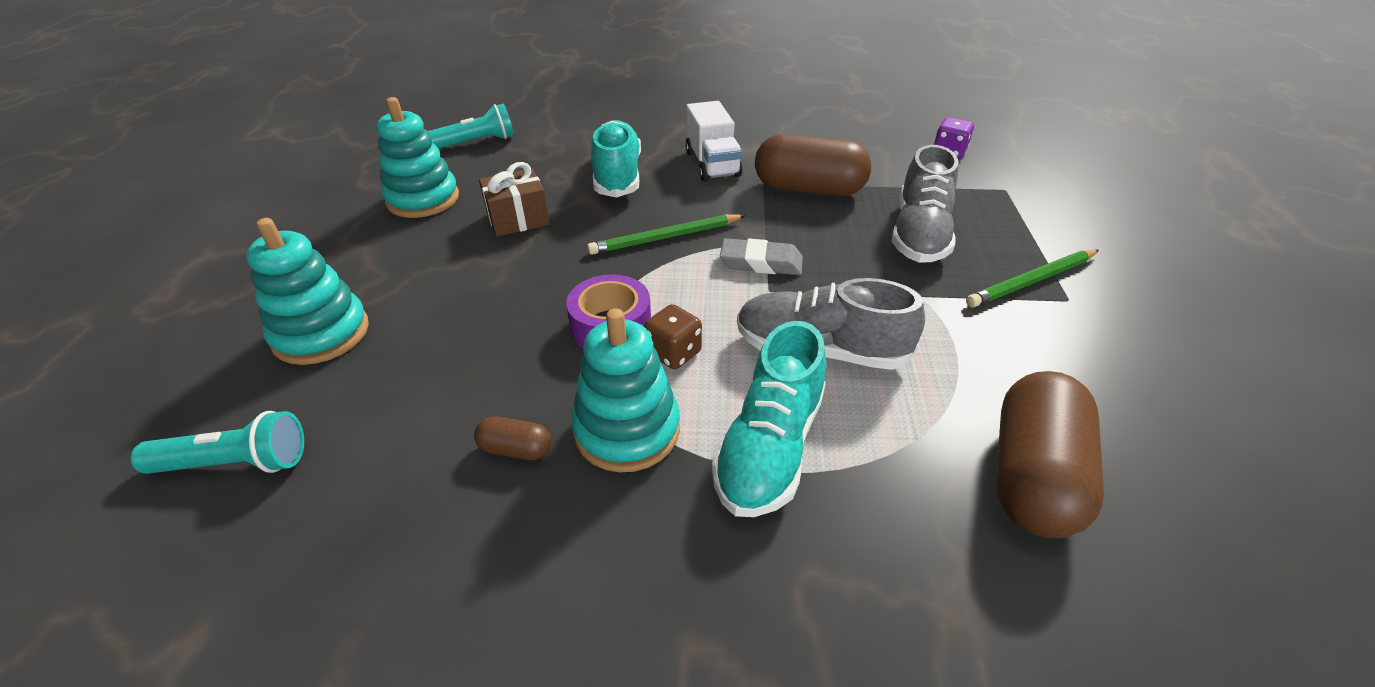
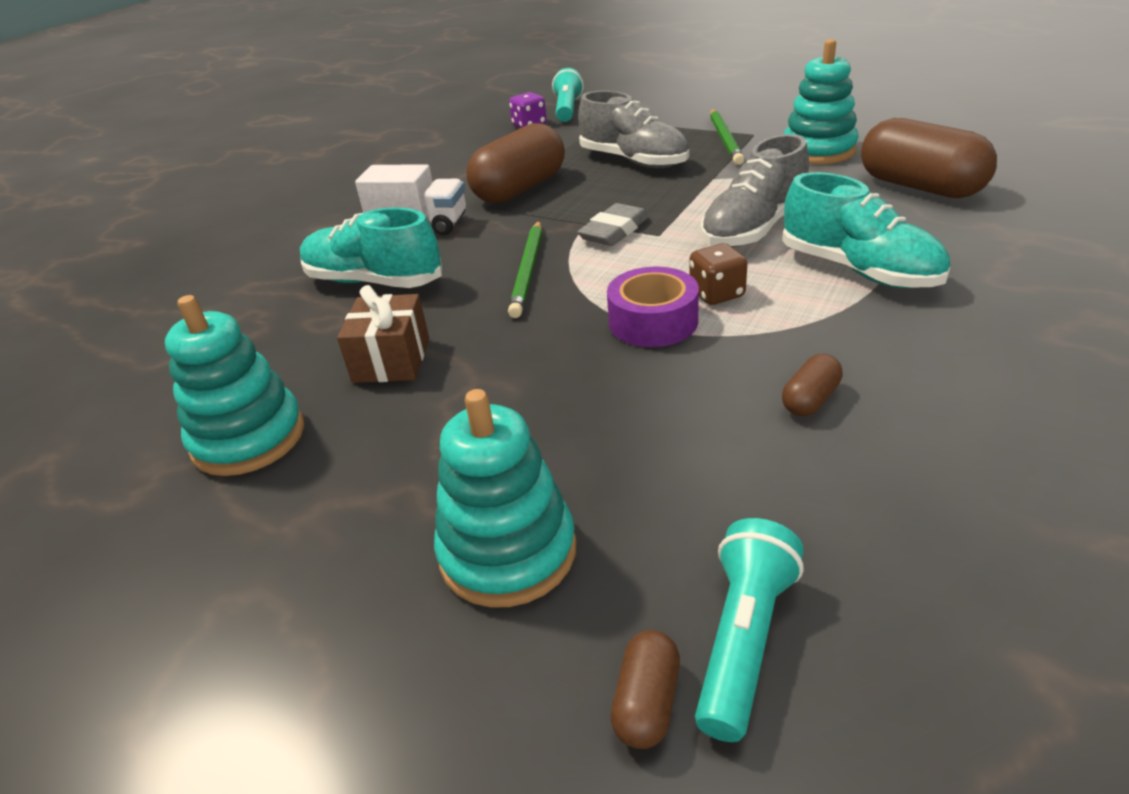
camera: 60 degrees left, 5 degrees down
(190, 429) = (647, 702): none -> brown capsule
(476, 142) = (146, 377): turquoise flashlight -> turquoise flashlight (567, 109)
(627, 430) = (810, 333): turquoise stacking toy -> turquoise stacking toy (818, 151)

